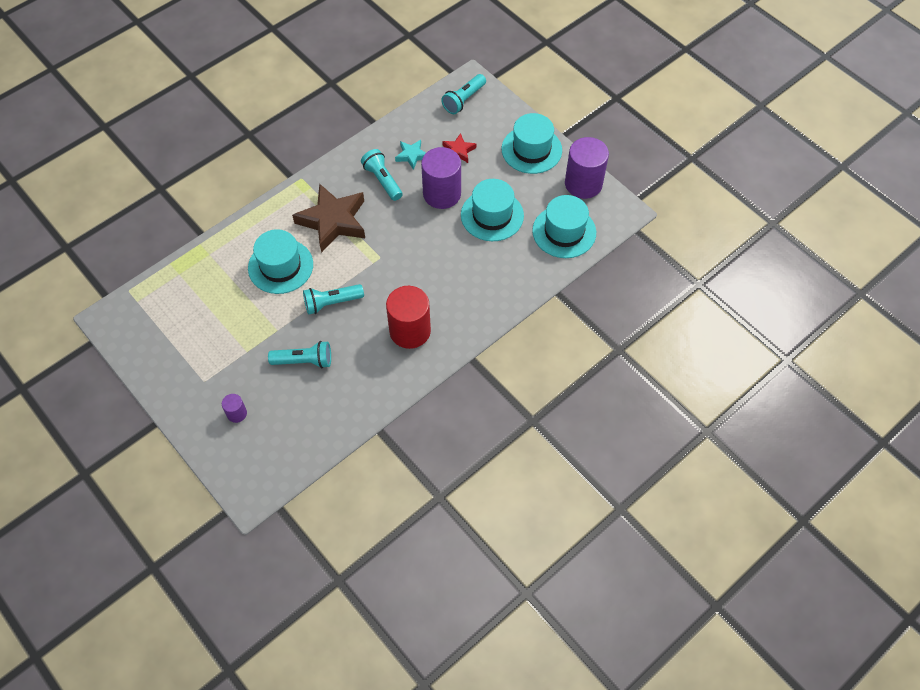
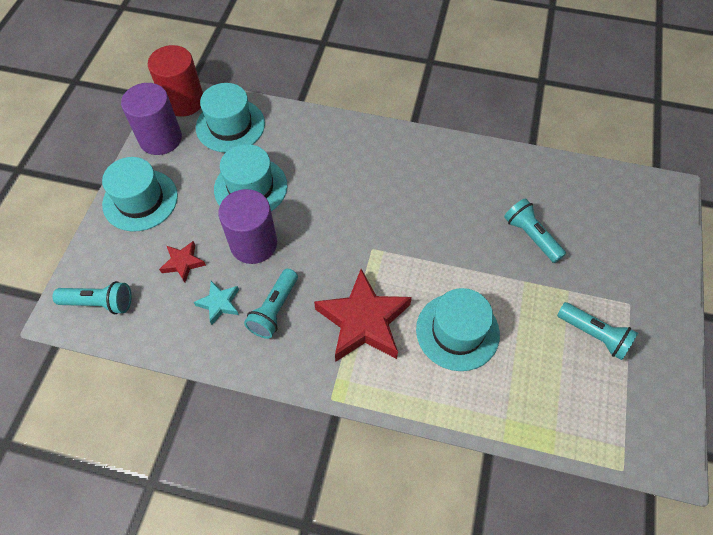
camera: 125 degrees left, 0 degrees up
(237, 413) = (626, 252): purple cylinder -> none
(331, 303) = (456, 255): turquoise flashlight -> turquoise flashlight (594, 335)
(333, 221) = (363, 321): brown star -> red star
(410, 331) = (428, 177): red cylinder -> red cylinder (183, 101)

